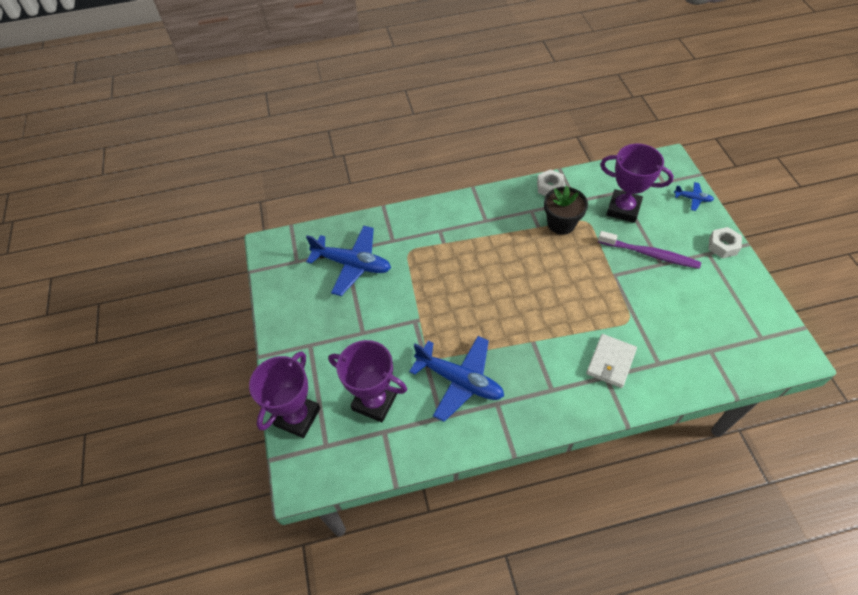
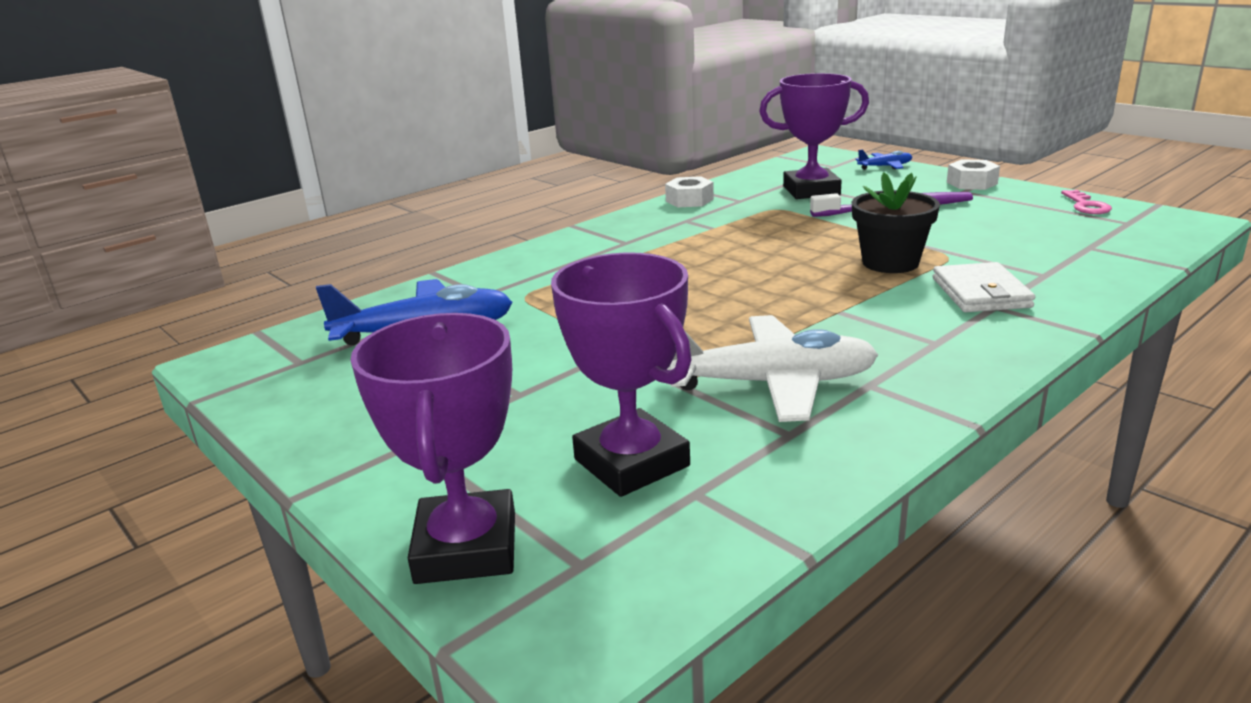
camera: 30 degrees left, 30 degrees down
(374, 401) = (631, 463): purple trophy -> purple trophy turned 60 degrees clockwise
(459, 380) = (770, 384): blue plane -> white plane
(561, 223) = (742, 218): black flower pot -> black flower pot (890, 263)
(759, 307) = (1086, 206): none -> pink key

